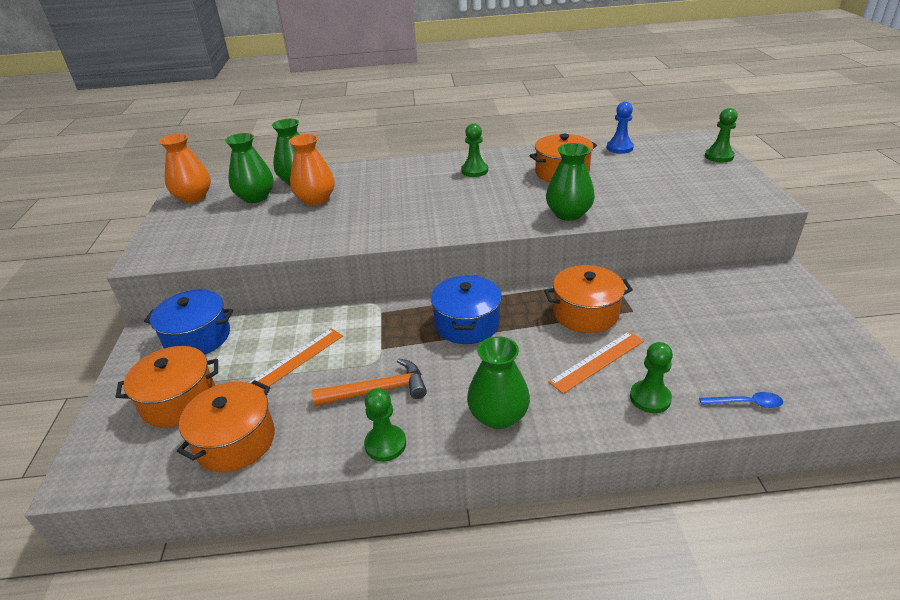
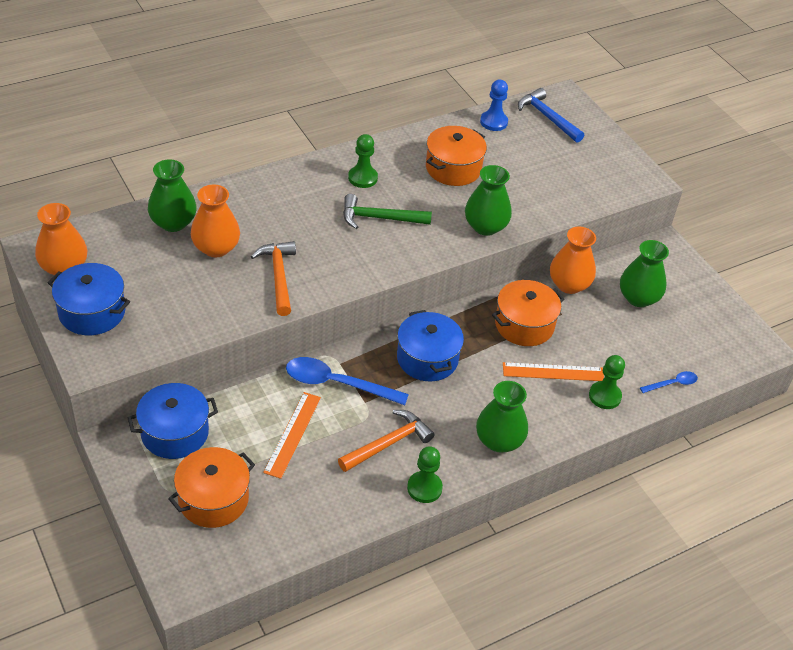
camera: 30 degrees left, 10 degrees up
(183, 226) = (92, 312): none -> blue pot
(235, 441) = (297, 520): orange pot -> none
(255, 197) = (142, 256): green vase -> green vase (638, 298)
(349, 224) = (278, 277): none -> orange hammer
(366, 328) = (337, 384): none -> blue spoon
(470, 197) = (380, 218): none -> green hammer
(597, 361) = (553, 372): orange ruler -> orange ruler turned 60 degrees clockwise
(652, 287) = (569, 284): none -> orange vase
(675, 149) = (547, 117): none -> blue hammer
(719, 156) = (591, 124): green pawn -> none

